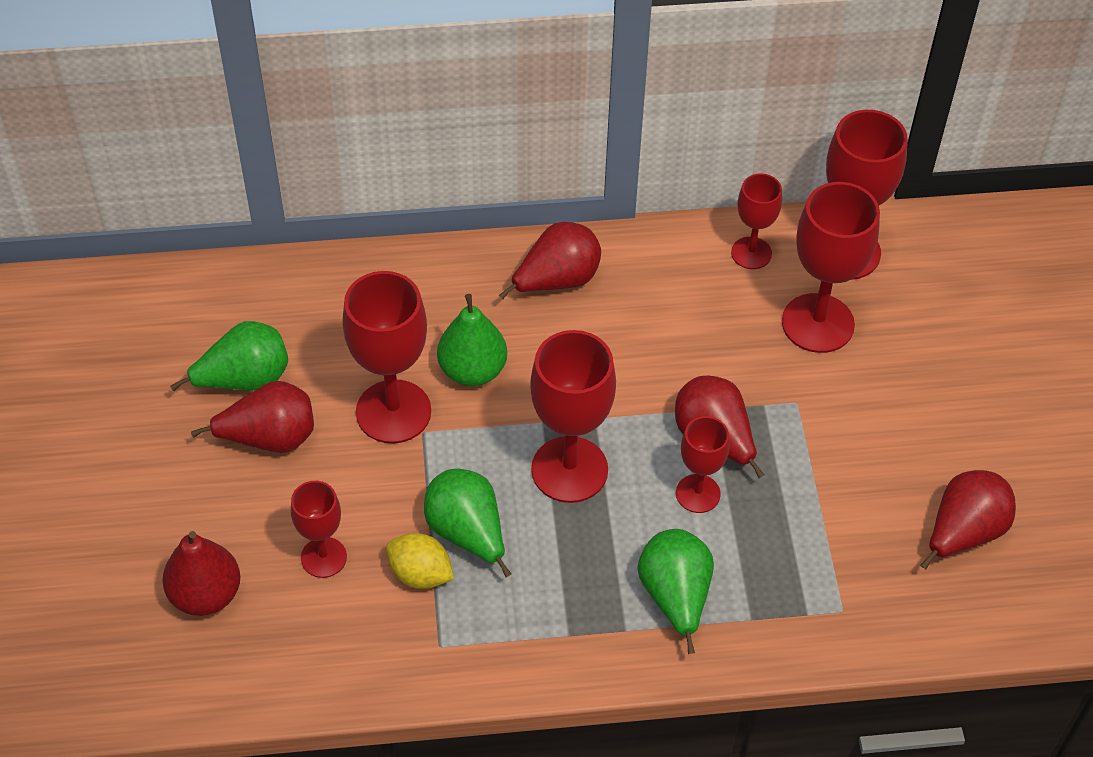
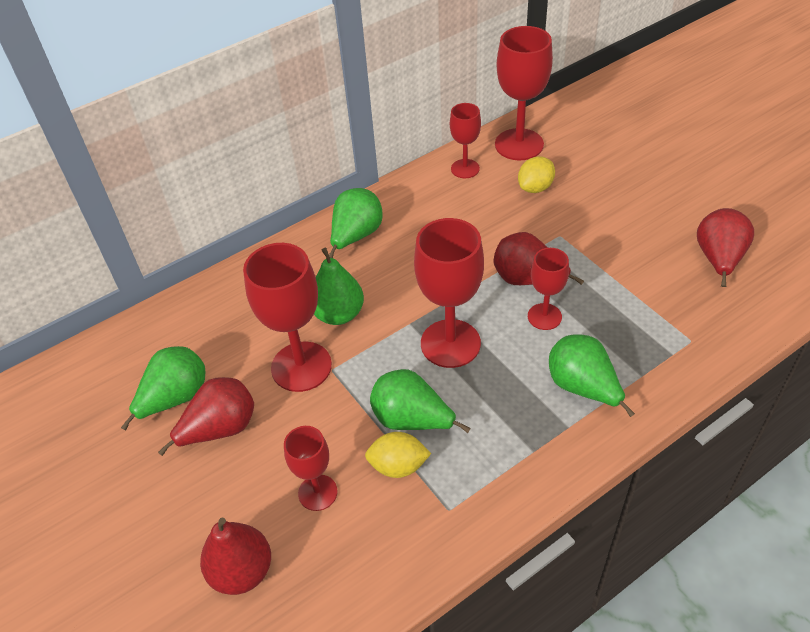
camera: 25 degrees left, 5 degrees down
(557, 281) = (356, 236): red pear -> green pear
(817, 323) = (535, 188): red goblet -> yellow lemon

